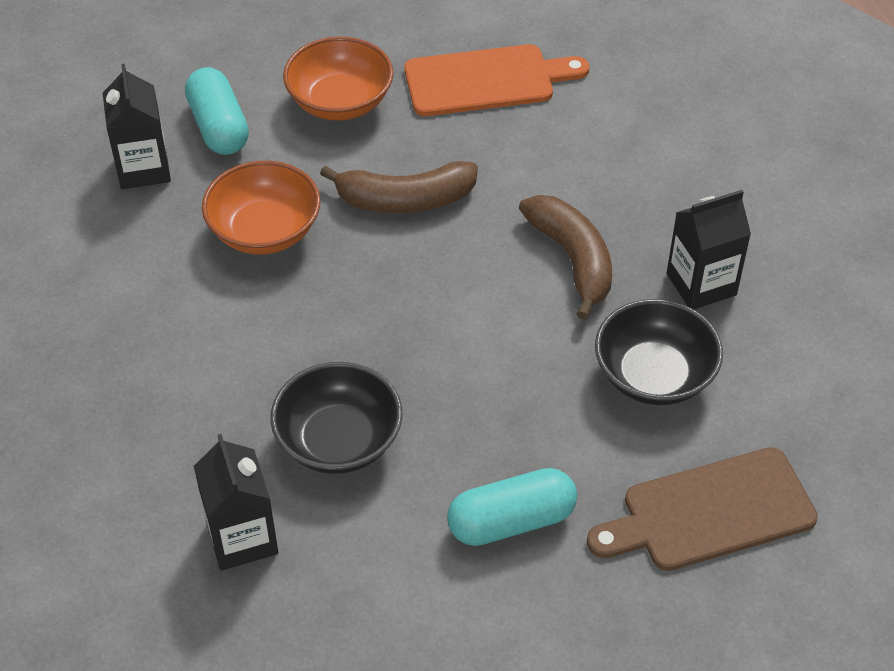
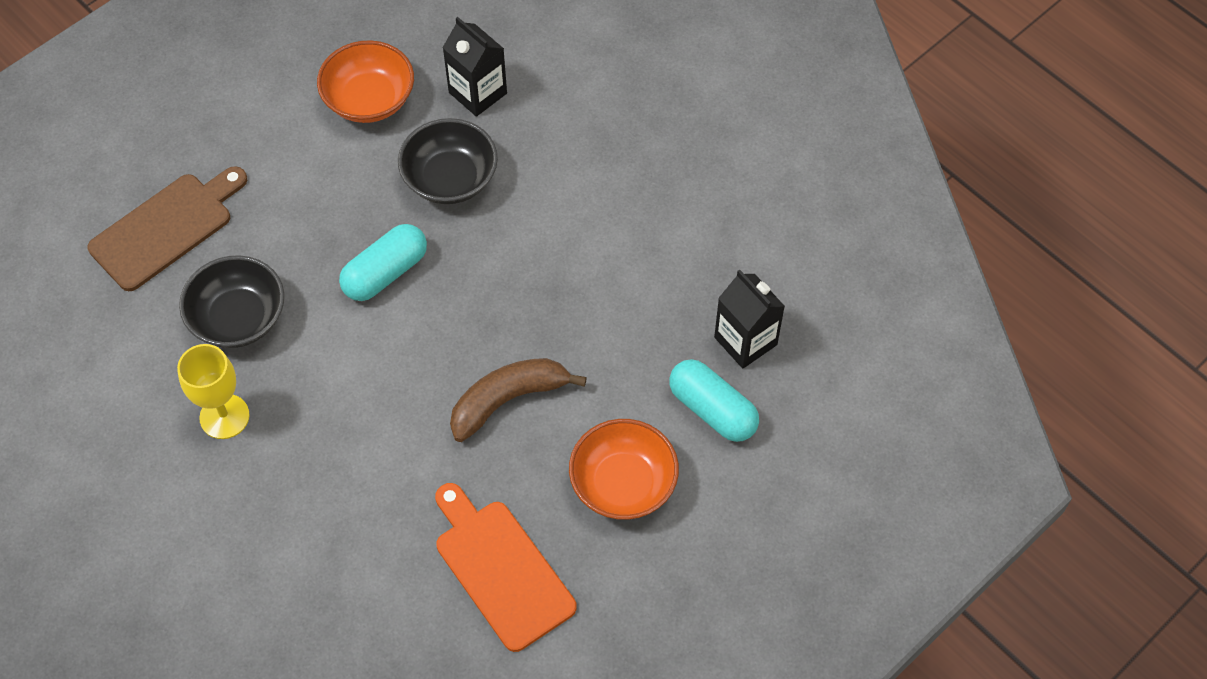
camera: 155 degrees right, 10 degrees up
(265, 231) = (606, 322): orange bowl -> orange bowl (369, 99)
(486, 80) = (501, 569): orange cutting board -> orange cutting board turned 90 degrees clockwise
(511, 521) = (303, 170): turquoise capsule -> turquoise capsule (385, 273)
(572, 259) = (340, 398): brown banana -> none
(701, 284) = (224, 416): black carton -> yellow goblet

